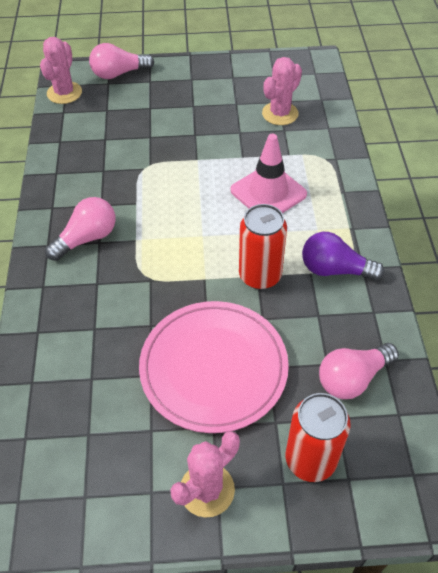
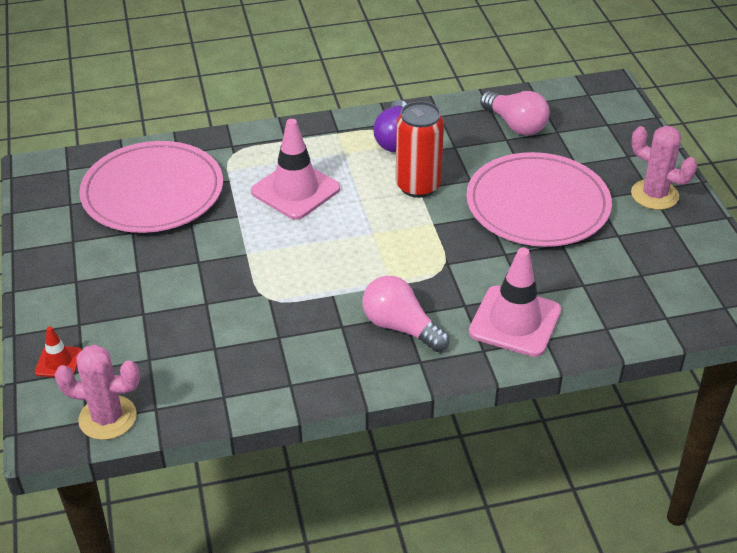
camera: 100 degrees left, 10 degrees down
(65, 314) = (515, 321): none -> pink traffic cone
(119, 73) = (58, 362): pink light bulb -> red traffic cone
(280, 113) = (153, 192): pink cactus -> pink plate
(310, 459) = (601, 143): red can -> none

